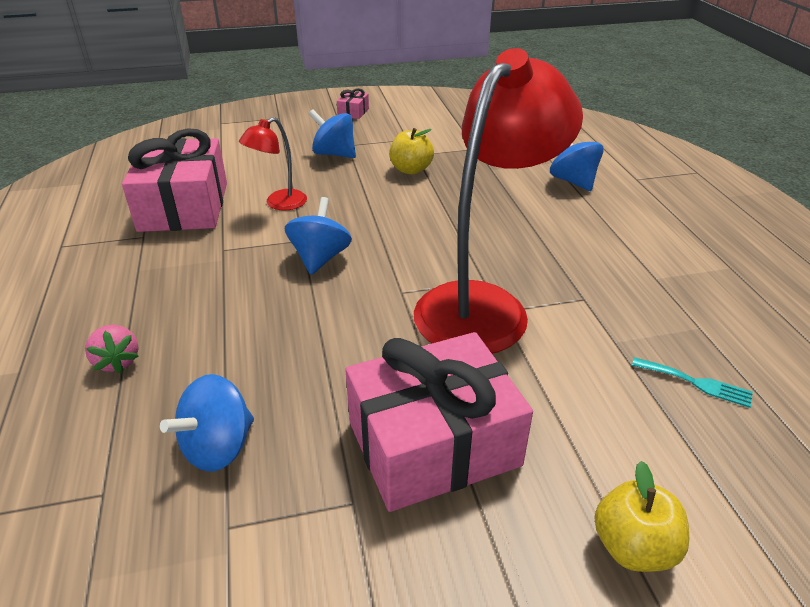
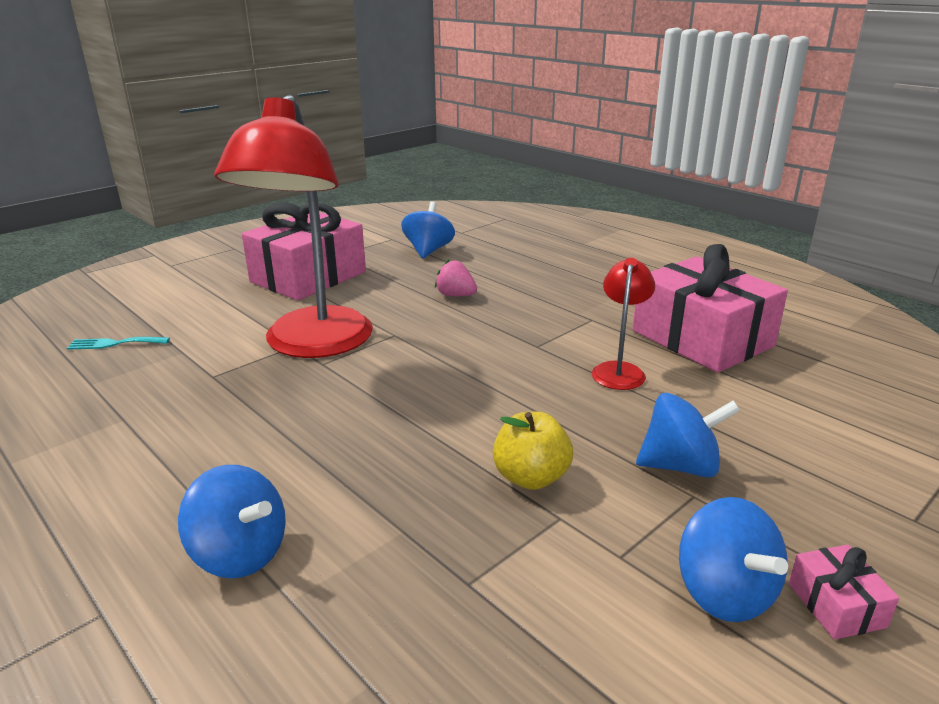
camera: 150 degrees right, 10 degrees down
(117, 361) = (538, 257): pink strawberry -> pink strawberry (455, 295)
(320, 258) = (497, 337): blue spinning top -> blue spinning top (724, 593)
(633, 547) = (182, 275): yellow apple -> none

